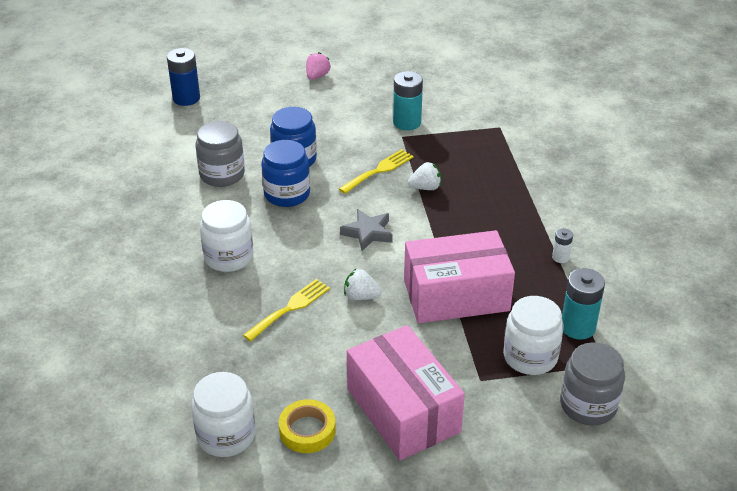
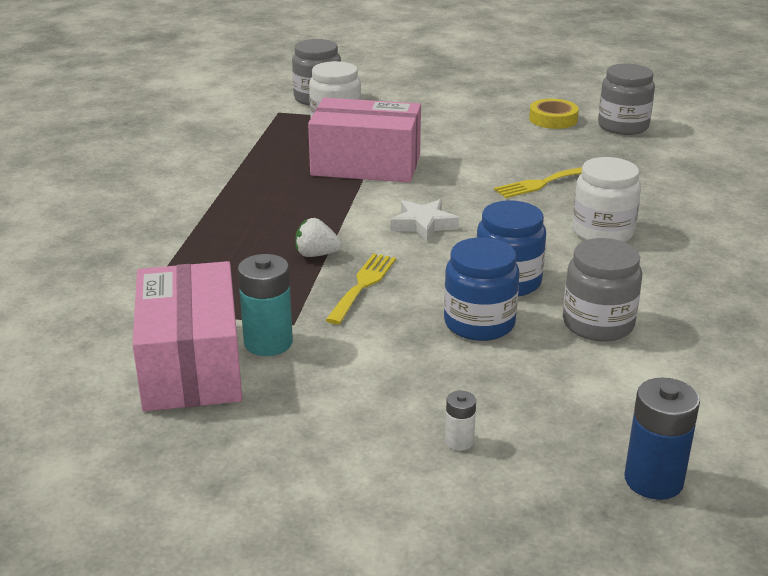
camera: 160 degrees left, 10 degrees down
(226, 435) = (623, 126): white jar -> grey jar
(317, 76) = (365, 472): pink strawberry -> none
(361, 296) = (463, 179): white strawberry -> none
(368, 233) = (423, 225): grey star -> white star
(379, 170) = (363, 285): yellow fork -> yellow fork turned 135 degrees clockwise
(403, 410) = (467, 116): pink box -> pink box (191, 365)
(560, 257) = (231, 172): white battery -> white battery (459, 441)
(578, 327) = (275, 131): turquoise battery -> none

